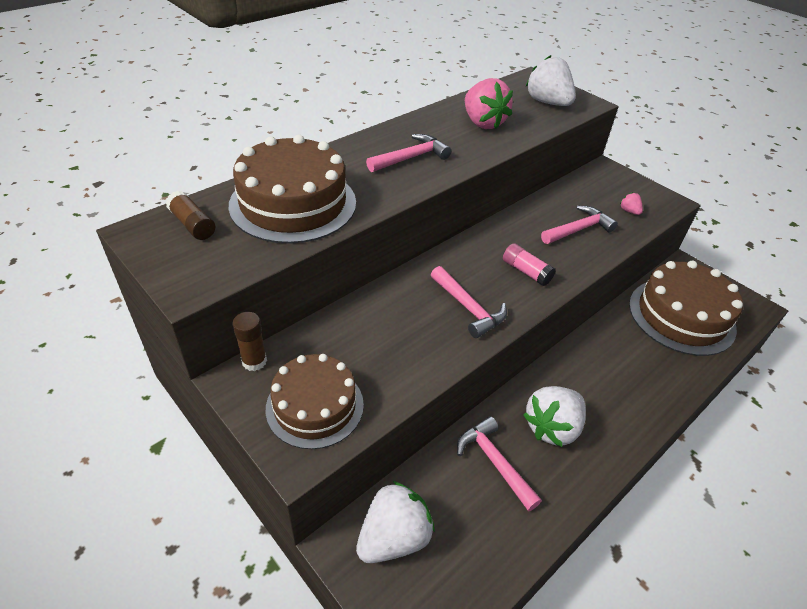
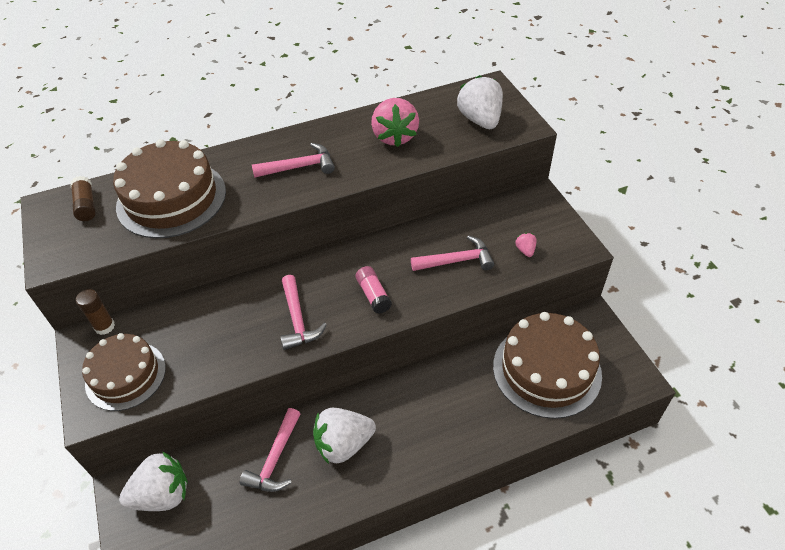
camera: 25 degrees right, 5 degrees up
(494, 462) = (275, 459): pink hammer -> pink hammer turned 150 degrees counterclockwise

